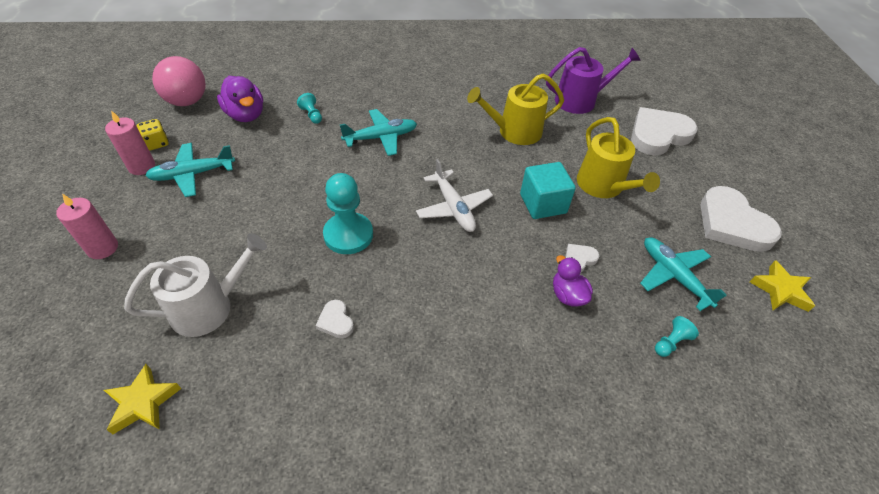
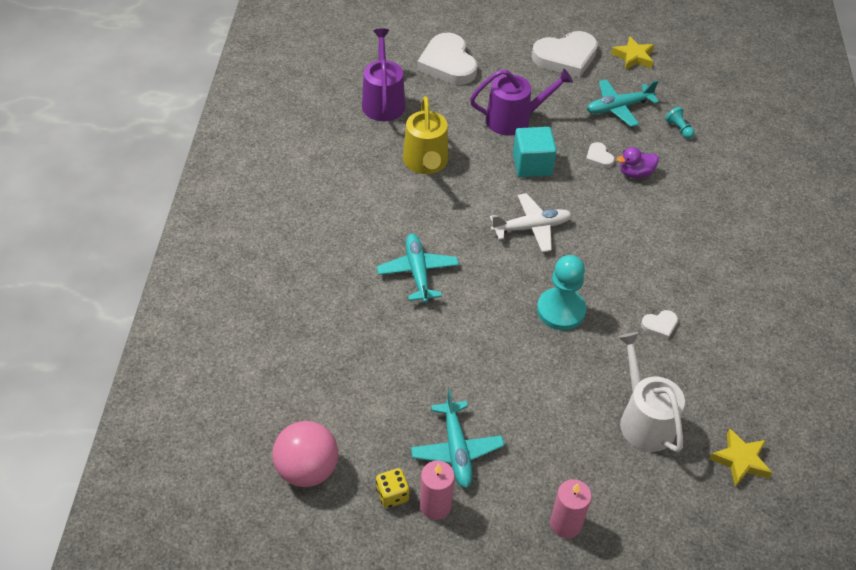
camera: 80 degrees left, 0 degrees up
(246, 115) = (351, 401): purple duck -> none
(312, 115) = (364, 333): turquoise pawn -> none
(603, 186) = (514, 119): yellow watering can -> purple watering can

